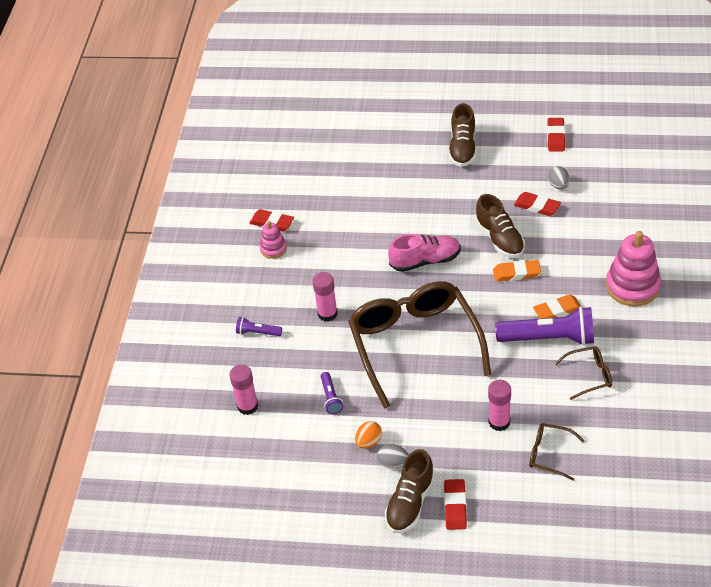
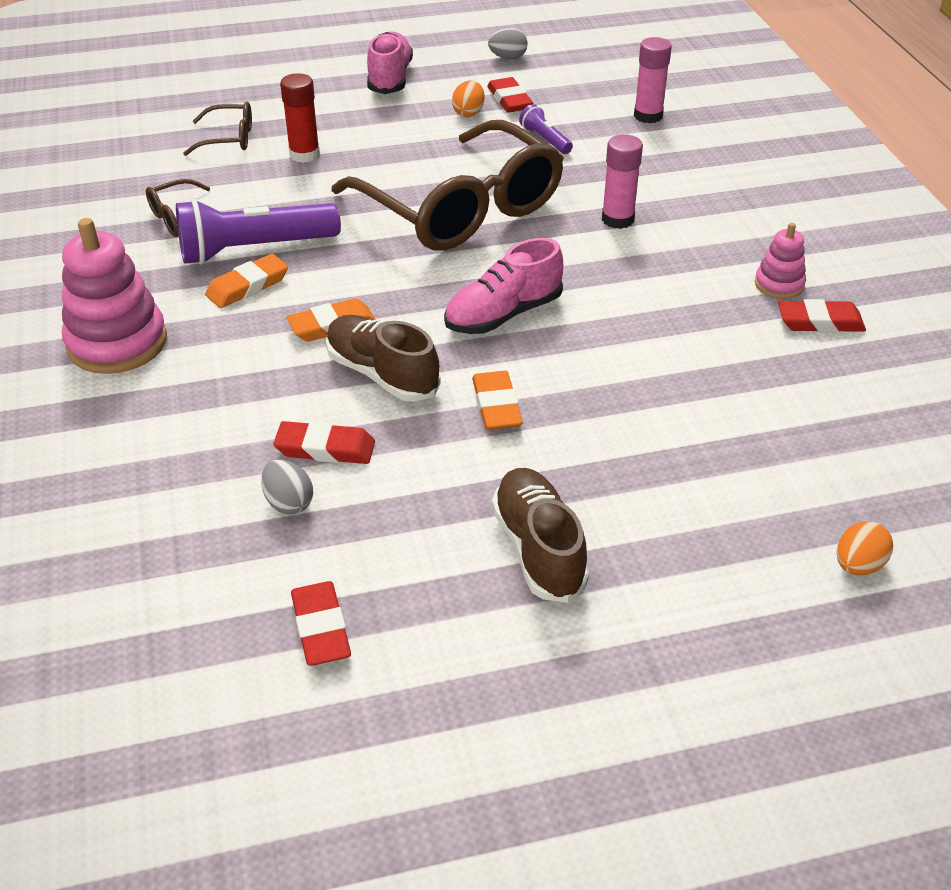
camera: 155 degrees right, 5 degrees down
(258, 332) = (703, 182): purple flashlight -> none
(346, 120) = (858, 565): none -> orange egg
(393, 463) = (427, 102): grey egg -> grey egg (508, 58)
(410, 502) = (390, 78): brown shoe -> pink shoe
(452, 211) = (496, 406): none -> orange eraser
(455, 506) = (335, 84): red eraser -> red eraser (509, 100)
(499, 422) = (304, 154): pink glue stick -> red glue stick

